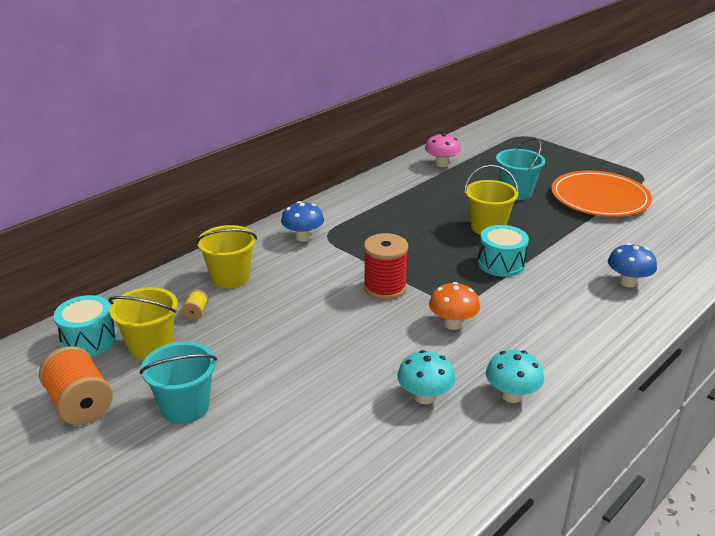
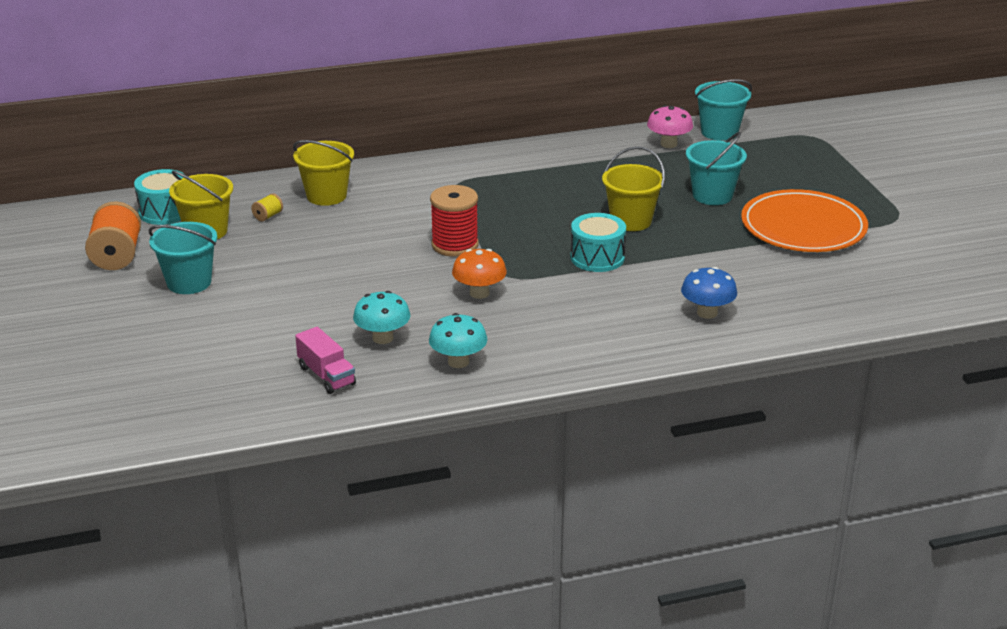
camera: 30 degrees right, 0 degrees up
(303, 237) = (432, 179): blue mushroom -> none
(419, 457) = (326, 375): none -> pink truck
(463, 147) = (719, 132): none -> turquoise bucket

